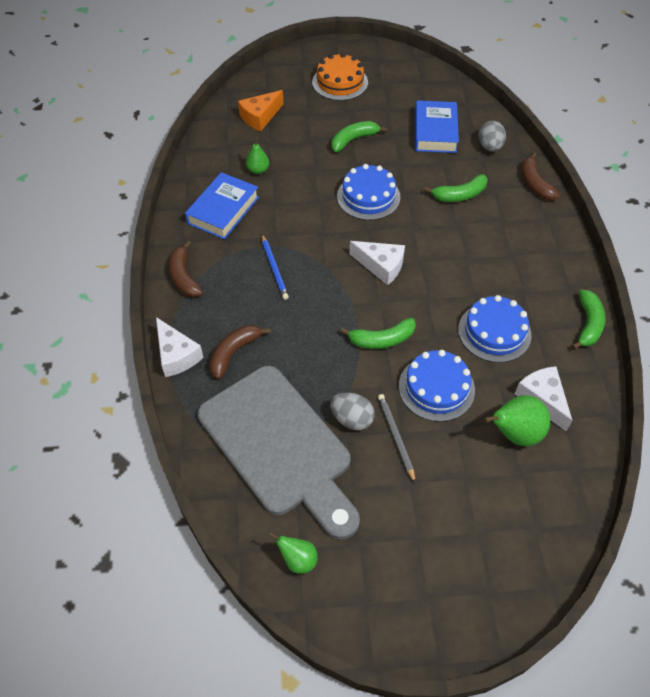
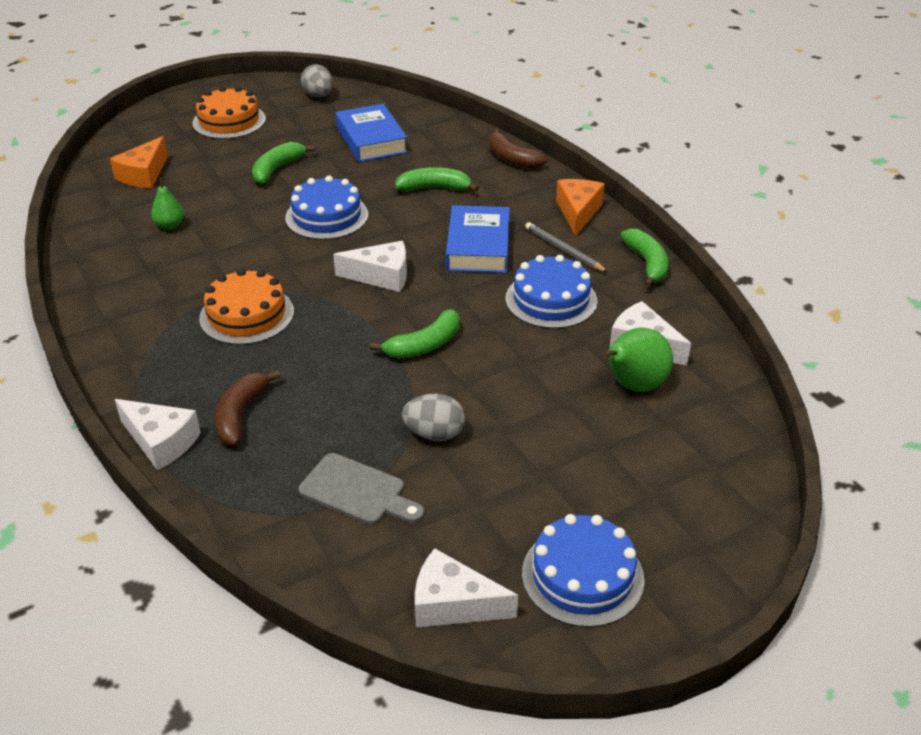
camera: 25 degrees left, 15 degrees down
(184, 277) = (127, 357): brown banana -> none
(223, 210) = (144, 276): blue book -> blue book (478, 246)
(274, 268) = (247, 315): blue pencil -> orange cake
(279, 445) = (357, 491): grey cutting board -> grey cutting board, size x0.45
(298, 560) = (453, 604): green pear -> white cheese
(395, 437) = (499, 434): grey pencil -> grey pencil (563, 250)
(436, 388) = (518, 371): blue cake -> blue cake (582, 576)
(460, 195) = (434, 188): green banana -> green banana turned 135 degrees counterclockwise
(489, 147) = (442, 139): grey egg -> grey egg (318, 95)
(559, 255) = (578, 212): none -> orange cheese

